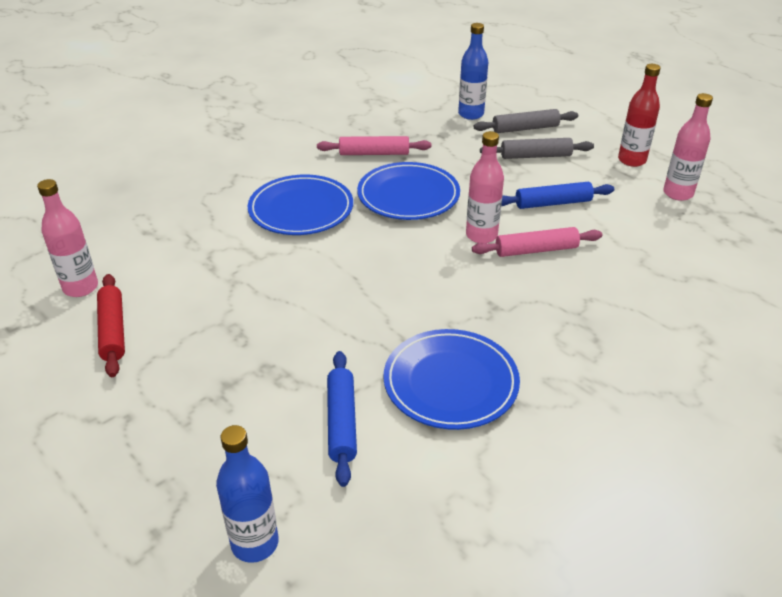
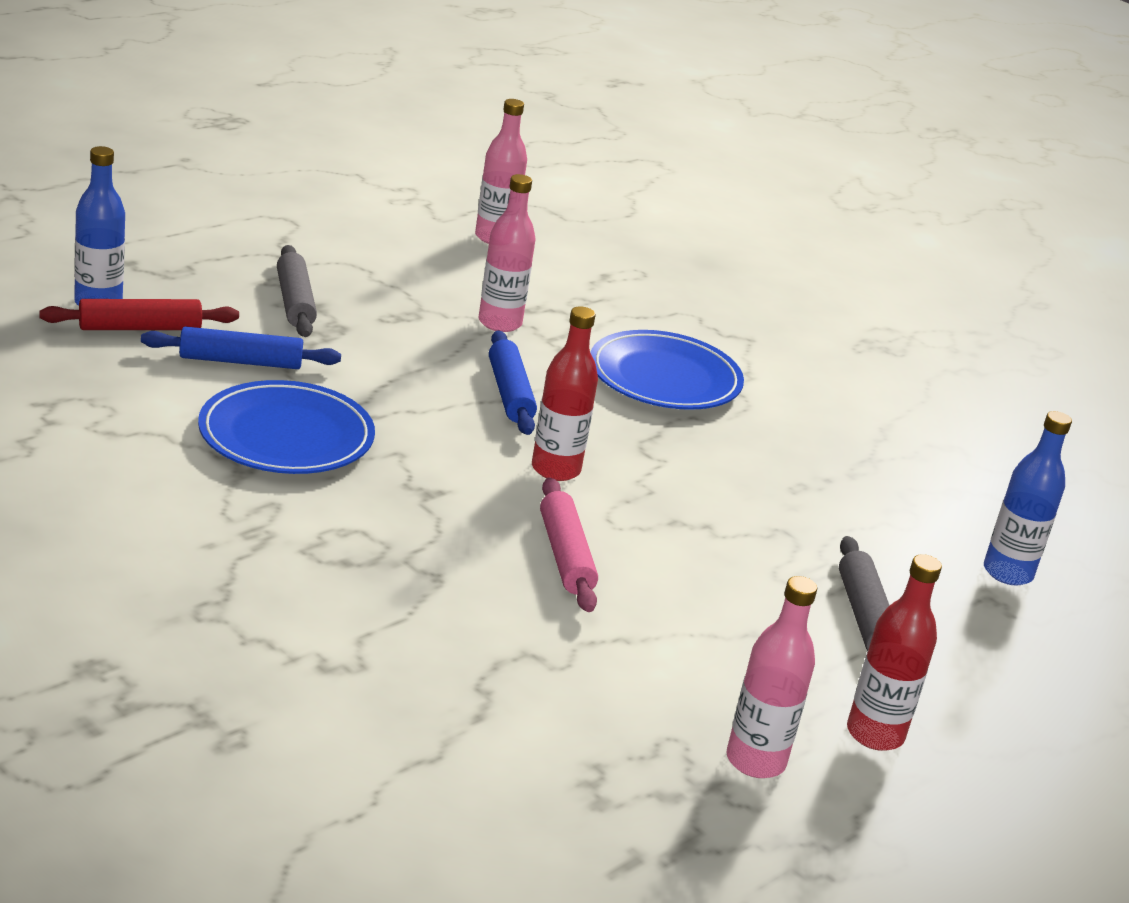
camera: 85 degrees right, 10 degrees down
(113, 330) = (417, 252): red rolling pin -> red rolling pin (140, 328)
(374, 153) = (836, 454): pink rolling pin -> none
(408, 195) = (711, 467): blue plate -> none
(439, 254) = (555, 469): none -> red bottle
(481, 235) = (604, 513): pink bottle -> pink bottle (500, 323)
(525, 128) = (969, 626): grey rolling pin -> grey rolling pin (295, 302)
(553, 203) = (704, 601): blue rolling pin -> blue rolling pin (510, 393)

